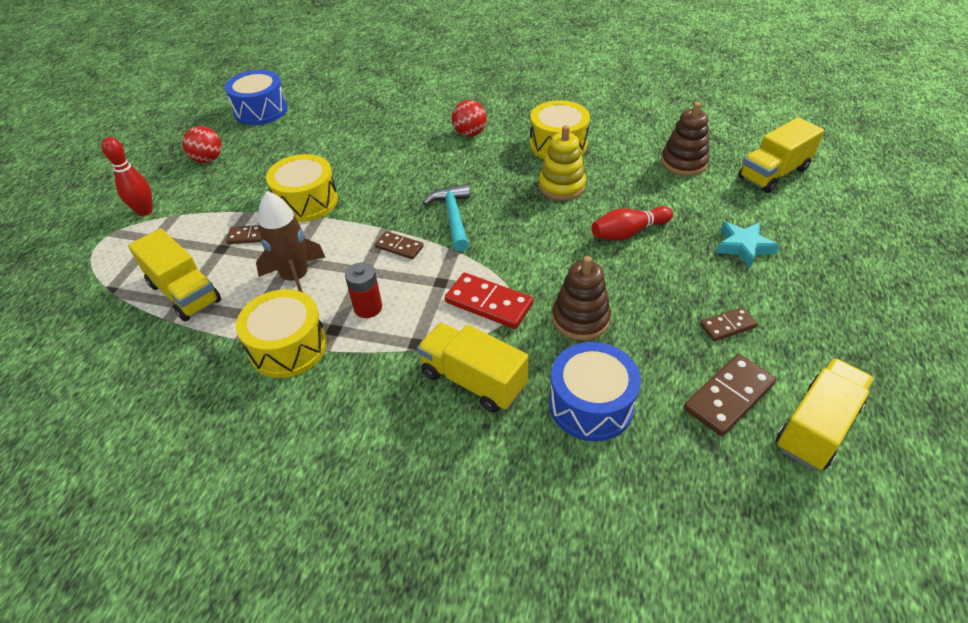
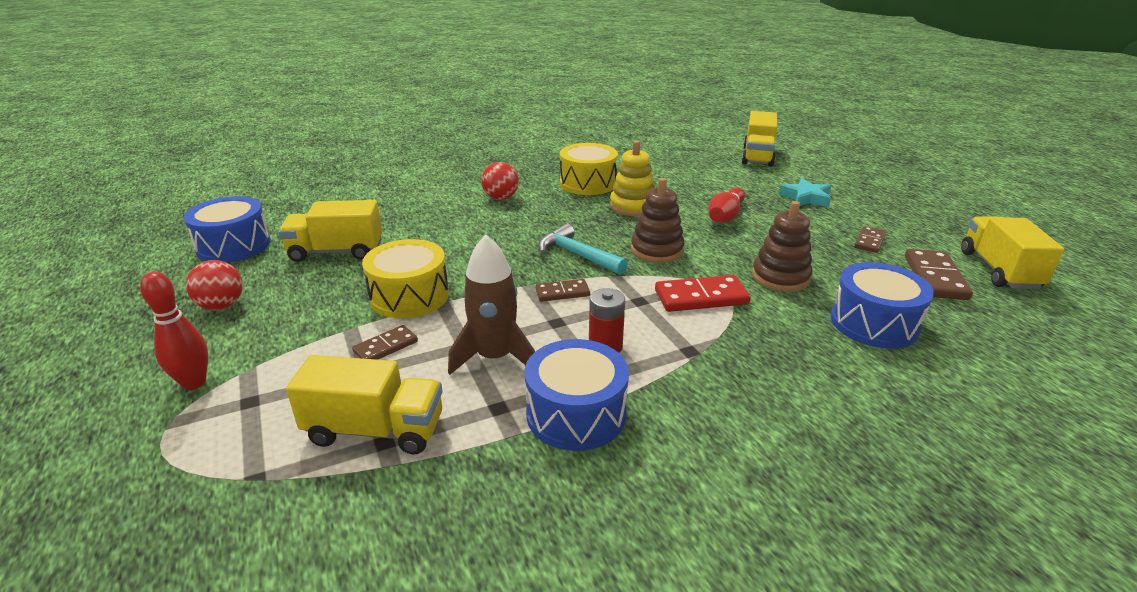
camera: 40 degrees left, 15 degrees down
(288, 347) = (576, 414): yellow drum -> blue drum
(473, 380) = (775, 351): yellow truck -> yellow truck (336, 252)
(683, 162) = (694, 167): brown stacking toy -> brown stacking toy (657, 250)

